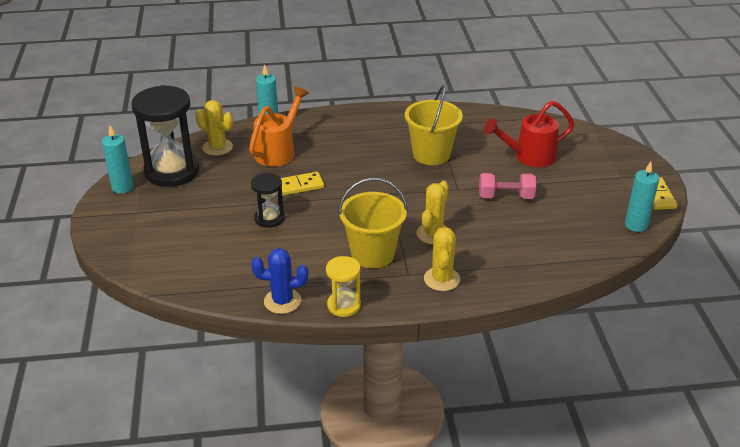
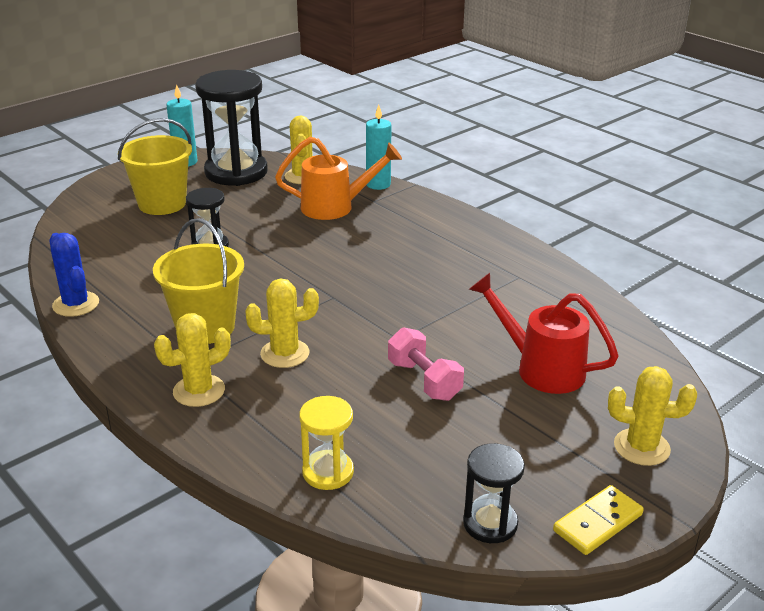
camera: 55 degrees right, 5 degrees down
(299, 186) = (285, 240): yellow domino -> none
(344, 305) = (96, 342): yellow hourglass -> yellow hourglass (328, 472)
(431, 154) = (448, 295): yellow bucket -> yellow bucket (162, 204)
(615, 159) = (641, 447): none -> yellow cactus
(636, 225) = (490, 523): turquoise candle -> black hourglass

